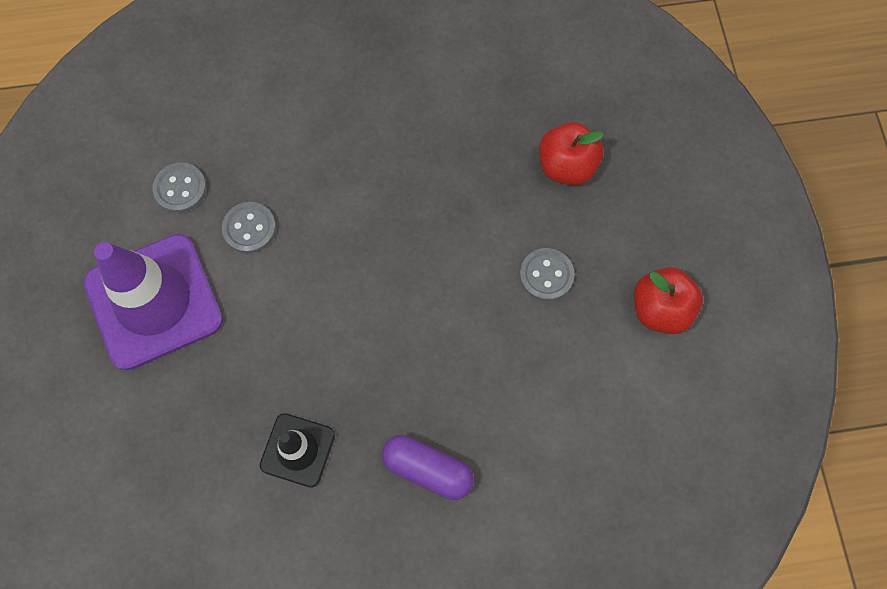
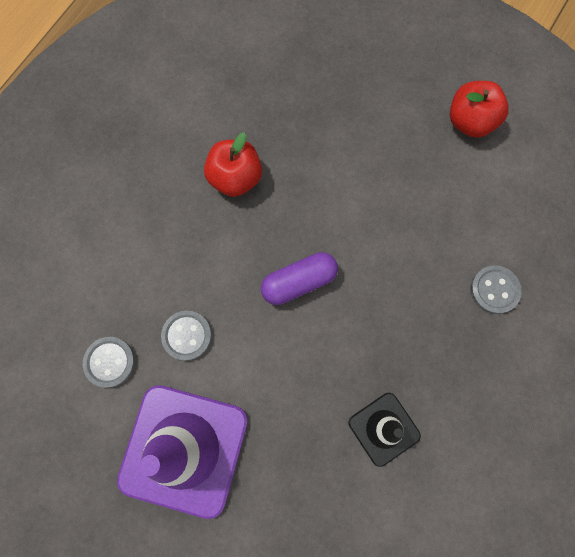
camera: 50 degrees left, 5 degrees up
(427, 469) = (465, 350): purple capsule -> purple capsule (299, 282)
(546, 275) = (390, 169): grey button -> grey button (494, 290)
(566, 166) = (325, 96): red apple -> red apple (235, 178)

